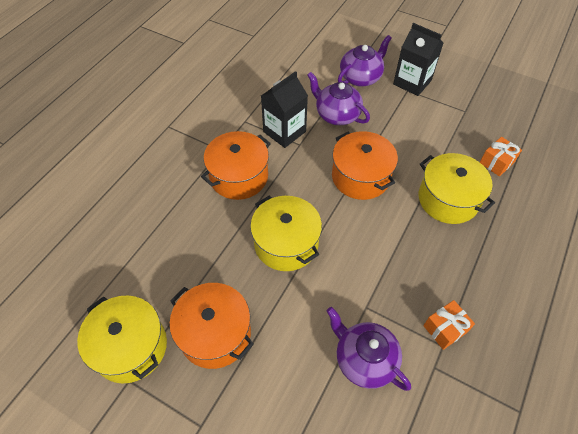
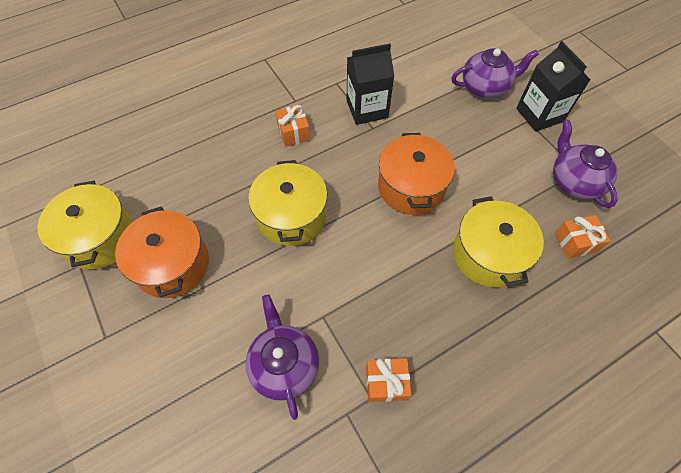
camera: 30 degrees right, 5 degrees up
(239, 176) = (293, 133): orange pot -> orange gift
(337, 115) = (431, 114): purple teapot -> purple teapot (574, 181)

